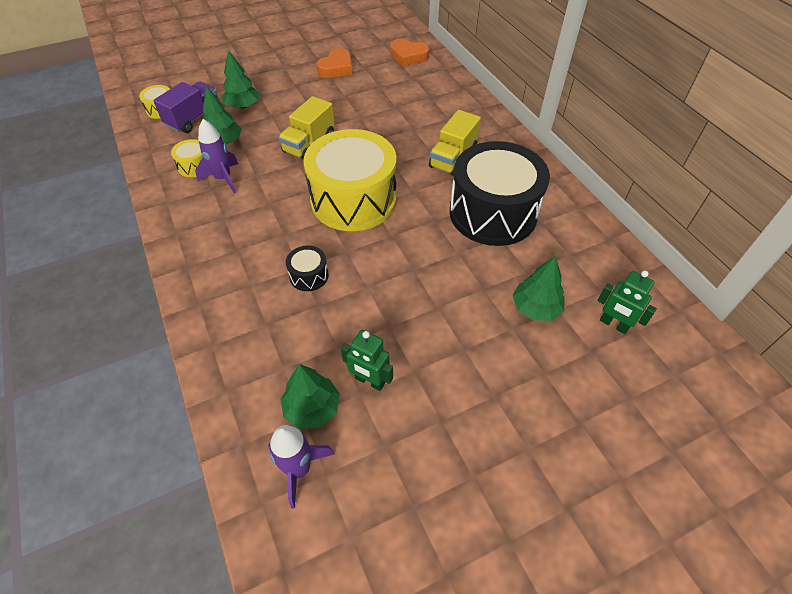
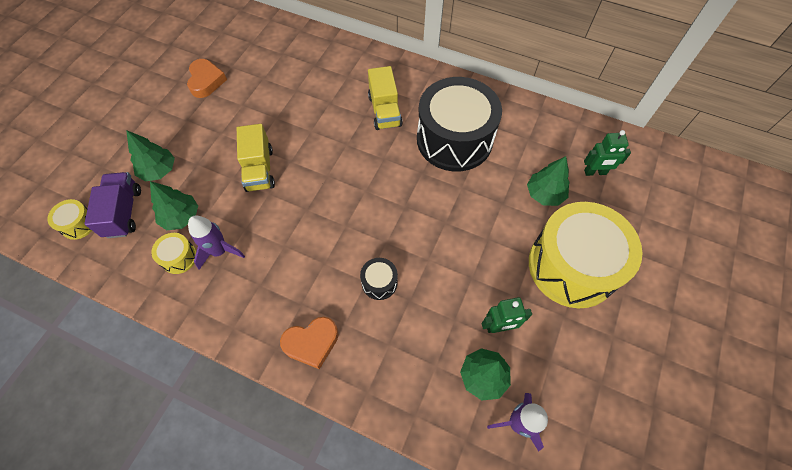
camera: 40 degrees left, 10 degrees up
(353, 200) = (347, 196): yellow drum -> yellow drum (572, 266)
(408, 56) = (258, 34): orange heart -> orange heart (311, 343)

